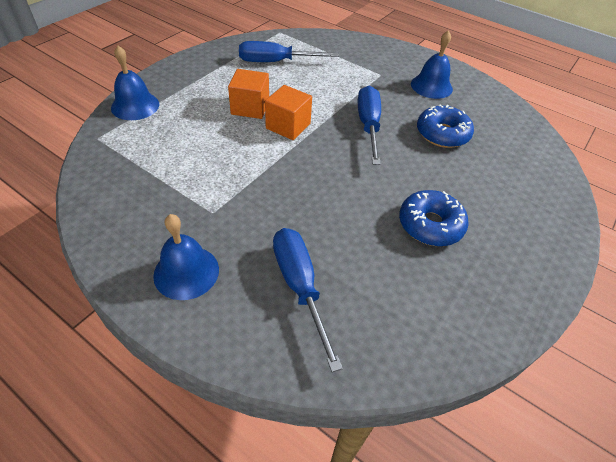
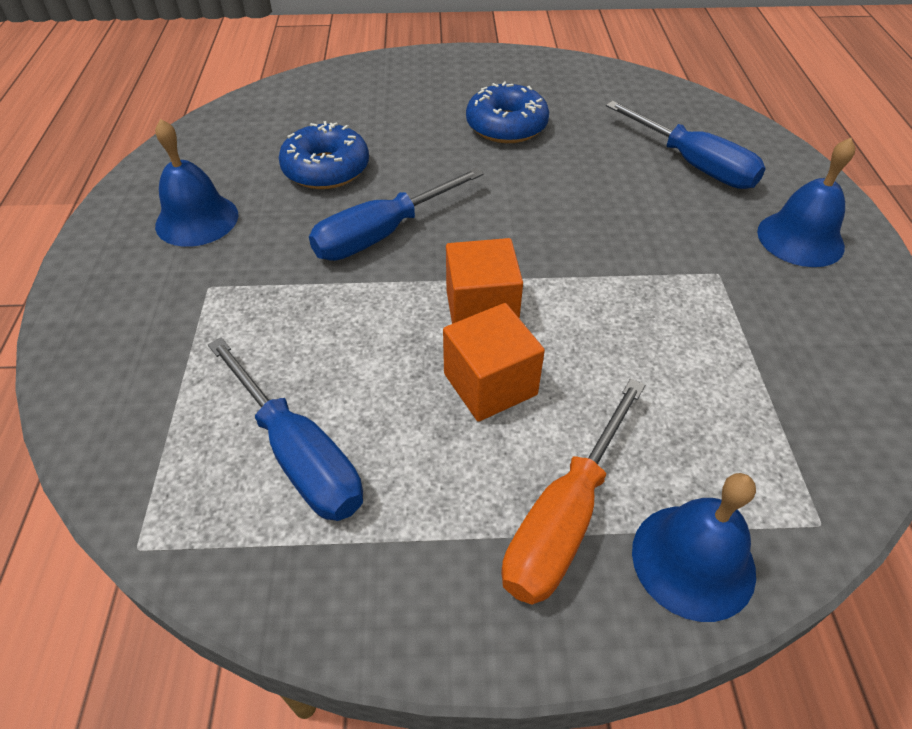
camera: 125 degrees left, 0 degrees up
(184, 92) = (564, 519): none -> orange screwdriver
(299, 286) = (694, 165): blue screwdriver -> blue screwdriver turned 75 degrees counterclockwise

